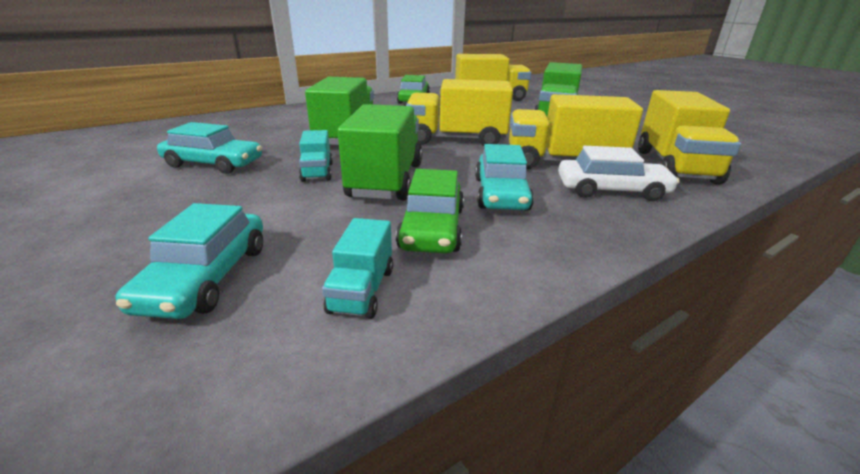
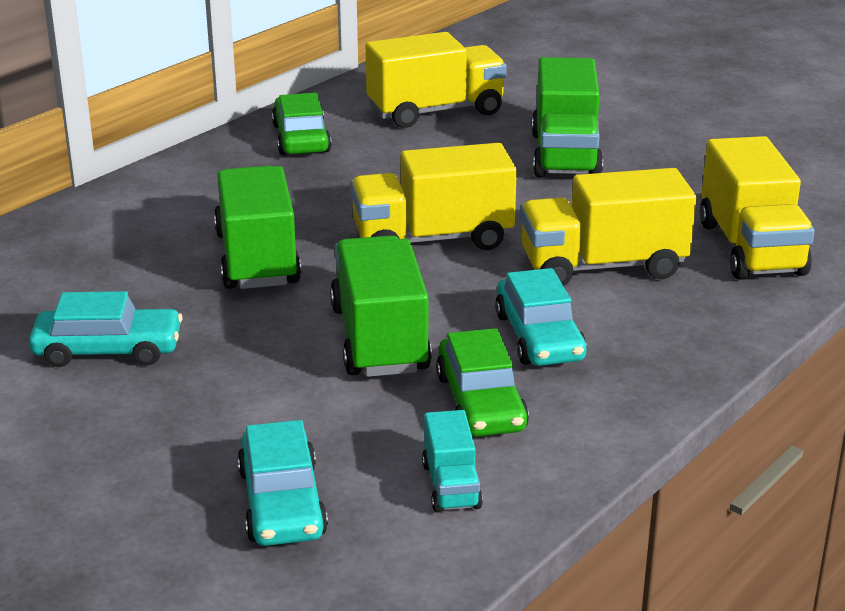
camera: 15 degrees left, 0 degrees up
(317, 172) = (274, 340): turquoise truck -> none
(611, 190) = (673, 307): white car -> none

